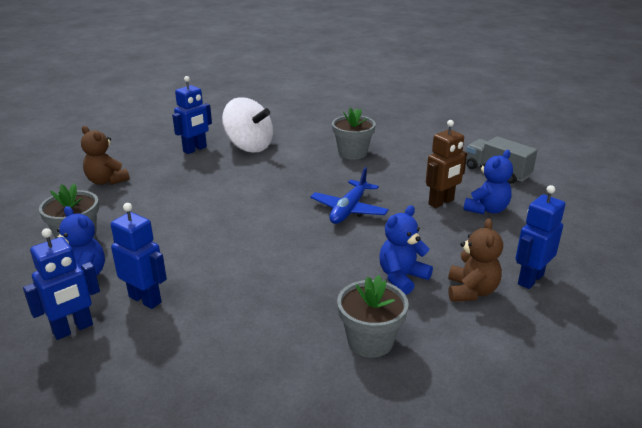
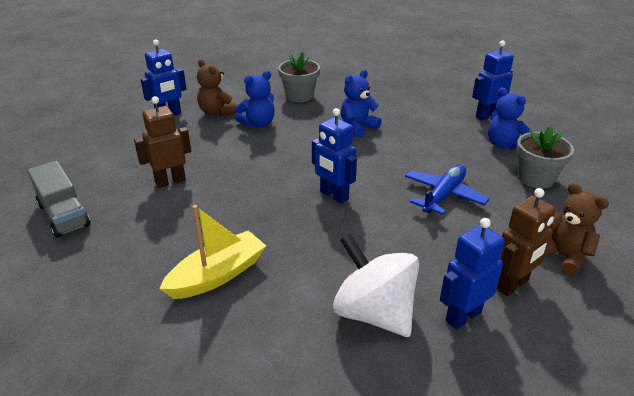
camera: 170 degrees left, 5 degrees up
(145, 299) = (446, 127): blue robot -> blue robot (334, 195)
(155, 164) = (513, 285): none -> brown robot
(349, 210) = (269, 182): blue plane -> blue plane (443, 195)
(352, 153) = (217, 275): grey flower pot -> yellow boat
(471, 291) = (217, 112): brown teddy bear -> brown teddy bear turned 60 degrees counterclockwise
(486, 209) = (134, 169): blue teddy bear -> blue teddy bear (357, 127)

